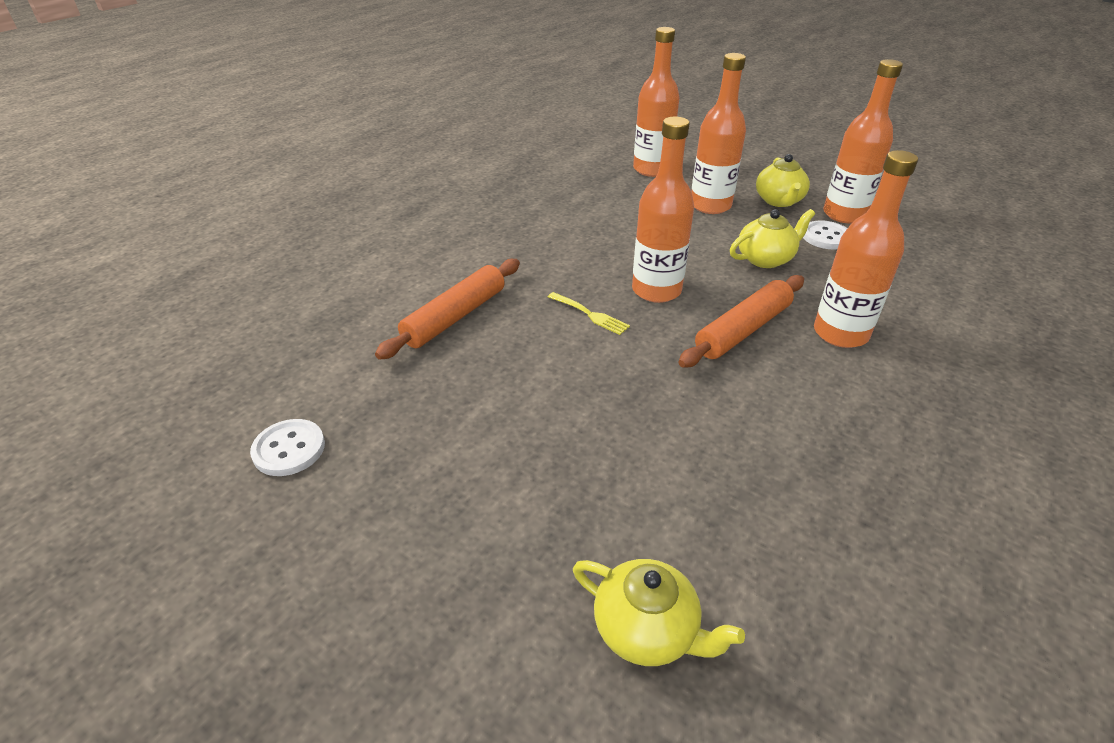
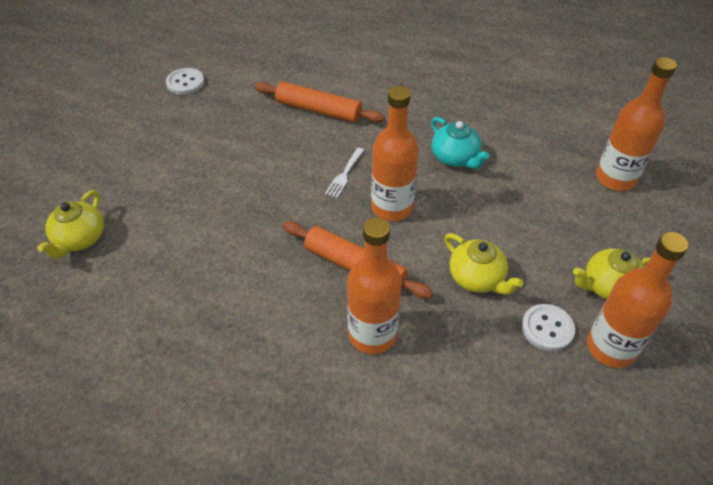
camera: 75 degrees right, 10 degrees up
(590, 314) = (344, 175): yellow fork -> white fork
(592, 238) = (455, 158): none -> turquoise teapot
(710, 205) = (562, 230): orange bottle -> none

